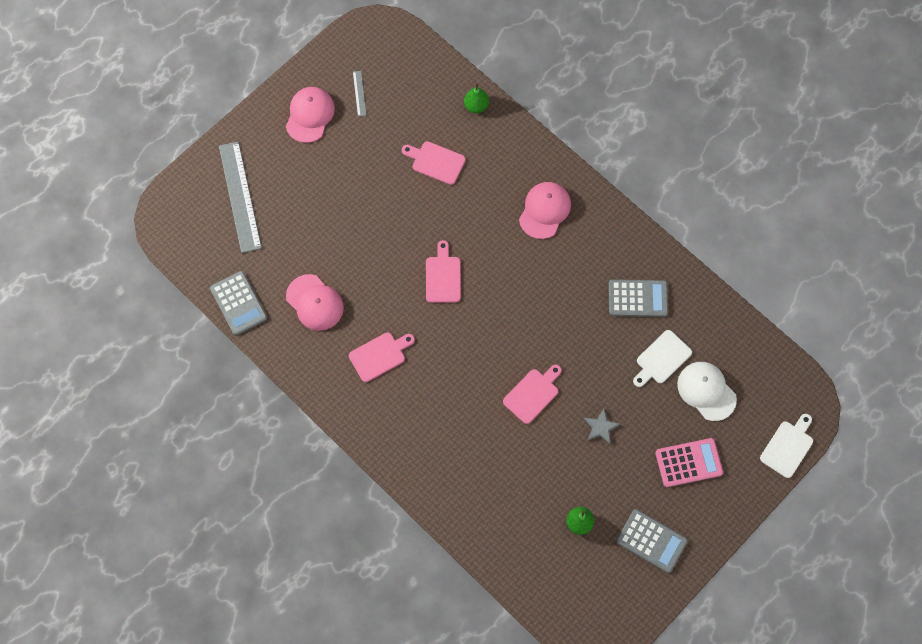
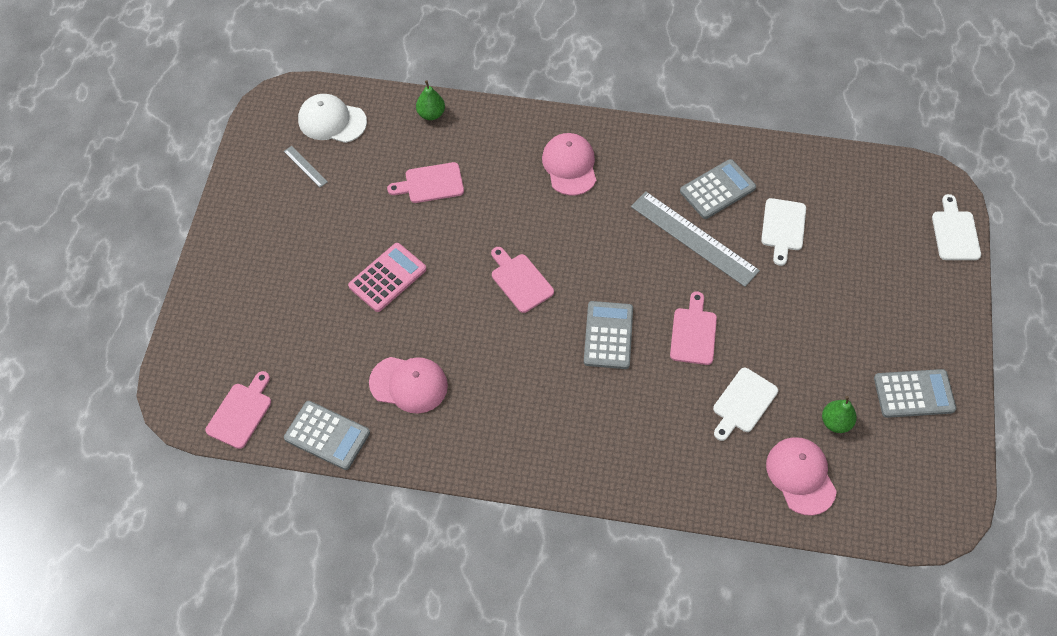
camera: 35 degrees left, 10 degrees down
(239, 196) = (250, 331): grey ruler -> grey ruler (694, 238)
(310, 115) = (269, 214): pink cap -> pink cap (801, 476)
(379, 355) = (516, 393): pink cutting board -> pink cutting board (241, 412)
(472, 356) = (608, 335): none -> grey calculator
(526, 466) = (743, 403): none -> white cutting board
(600, 427) = (781, 322): grey star -> none
(688, 463) = (885, 302): pink calculator -> pink calculator (387, 278)
(706, 391) = (845, 230): white cap -> white cap (332, 121)

